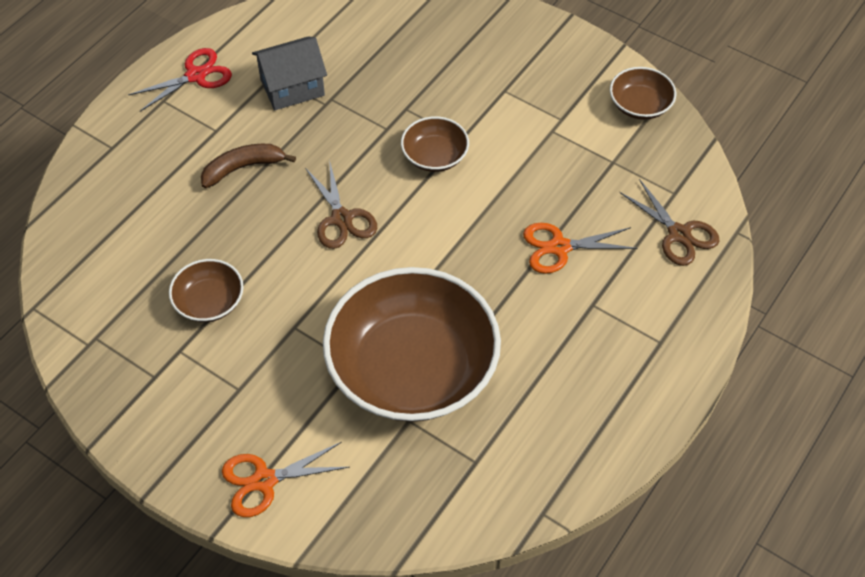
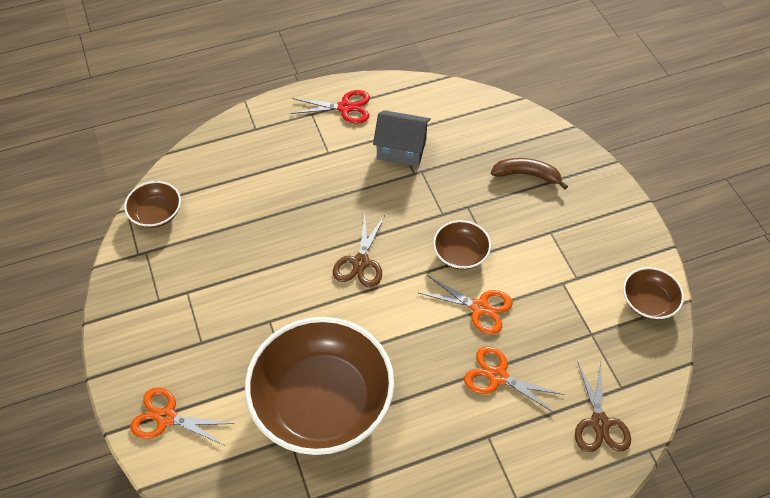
camera: 35 degrees right, 0 degrees up
(209, 302) = (231, 270): brown bowl -> brown bowl (156, 213)
(243, 168) = (324, 189): brown banana -> brown banana (527, 175)
(493, 195) = (479, 308): none -> orange scissors

